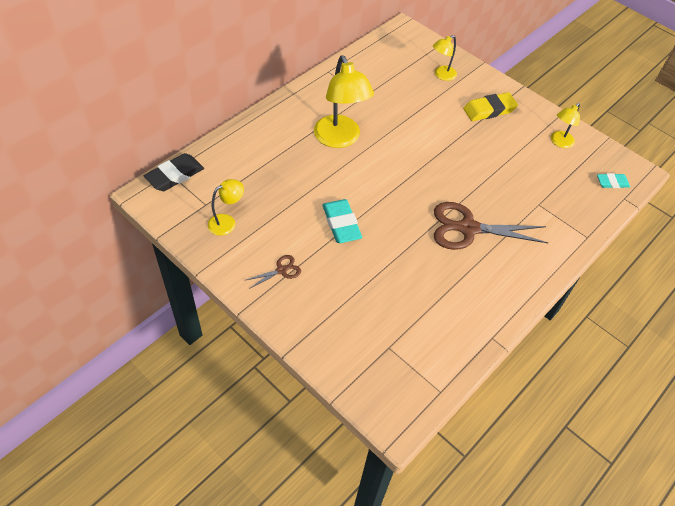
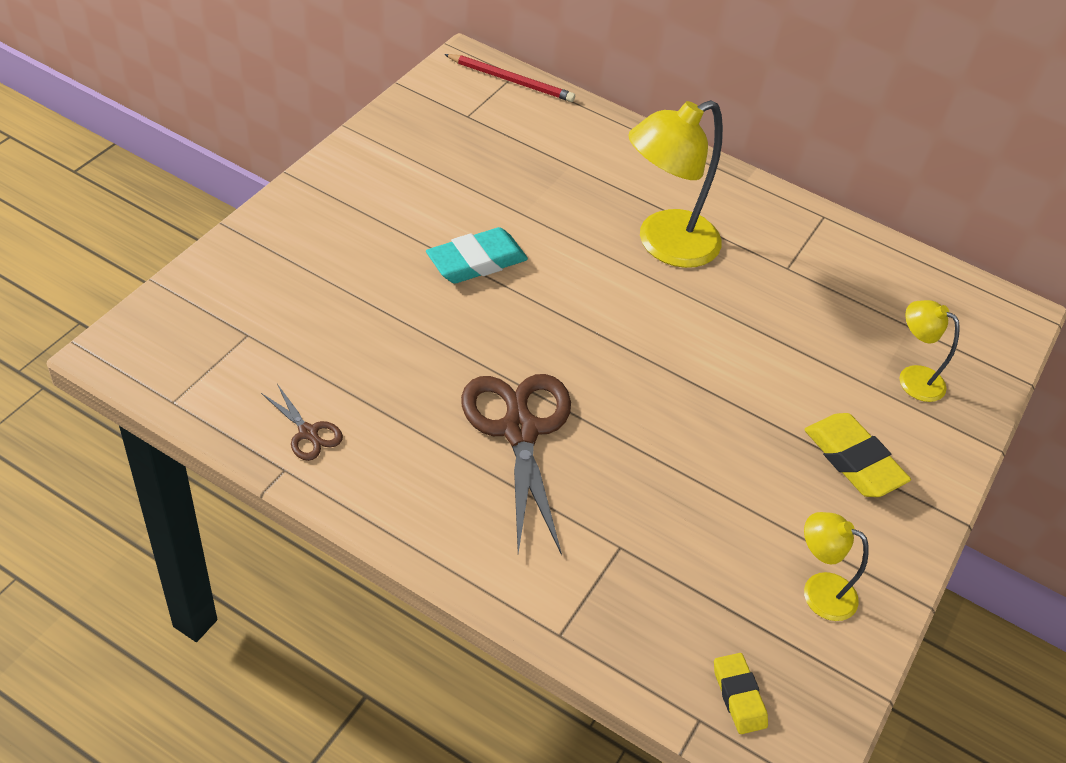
camera: 75 degrees right, 5 degrees down
(175, 175) = (511, 80): black eraser -> red pencil
(227, 222) = (441, 140): yellow lamp -> none
(281, 270) = (367, 204): brown scissors -> brown scissors (308, 432)
(612, 183) = (738, 696): turquoise eraser -> yellow eraser

